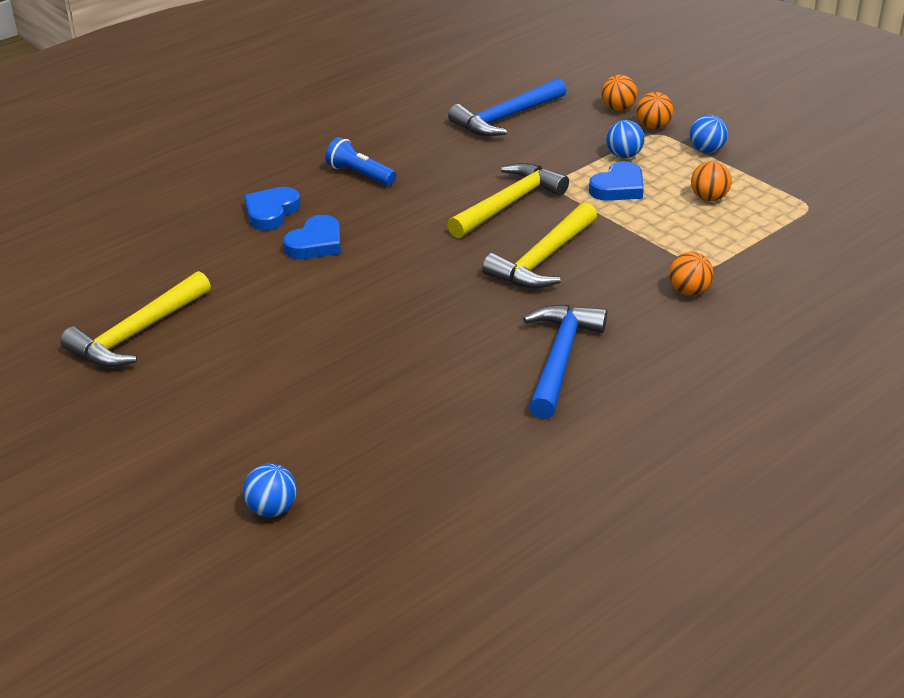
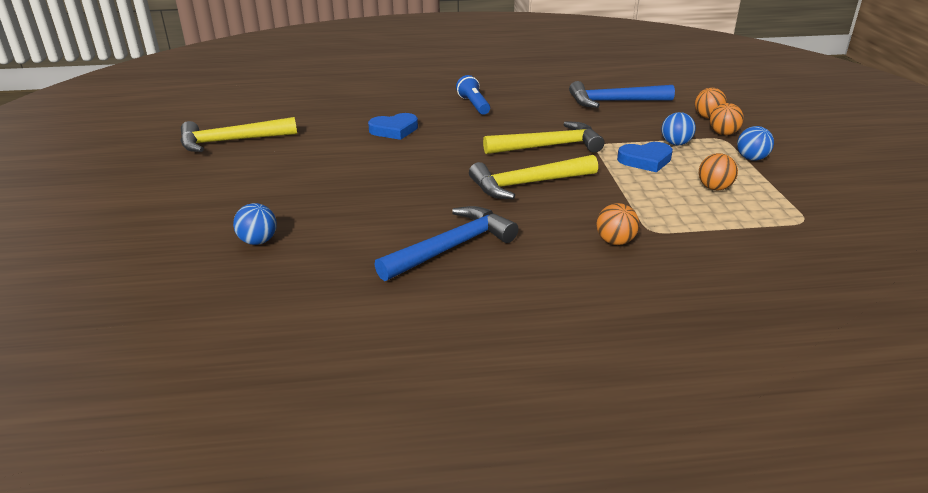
camera: 35 degrees right, 5 degrees down
(271, 212) = (393, 108): blue heart -> none
(272, 509) = (141, 258): blue ball -> blue ball (258, 241)

